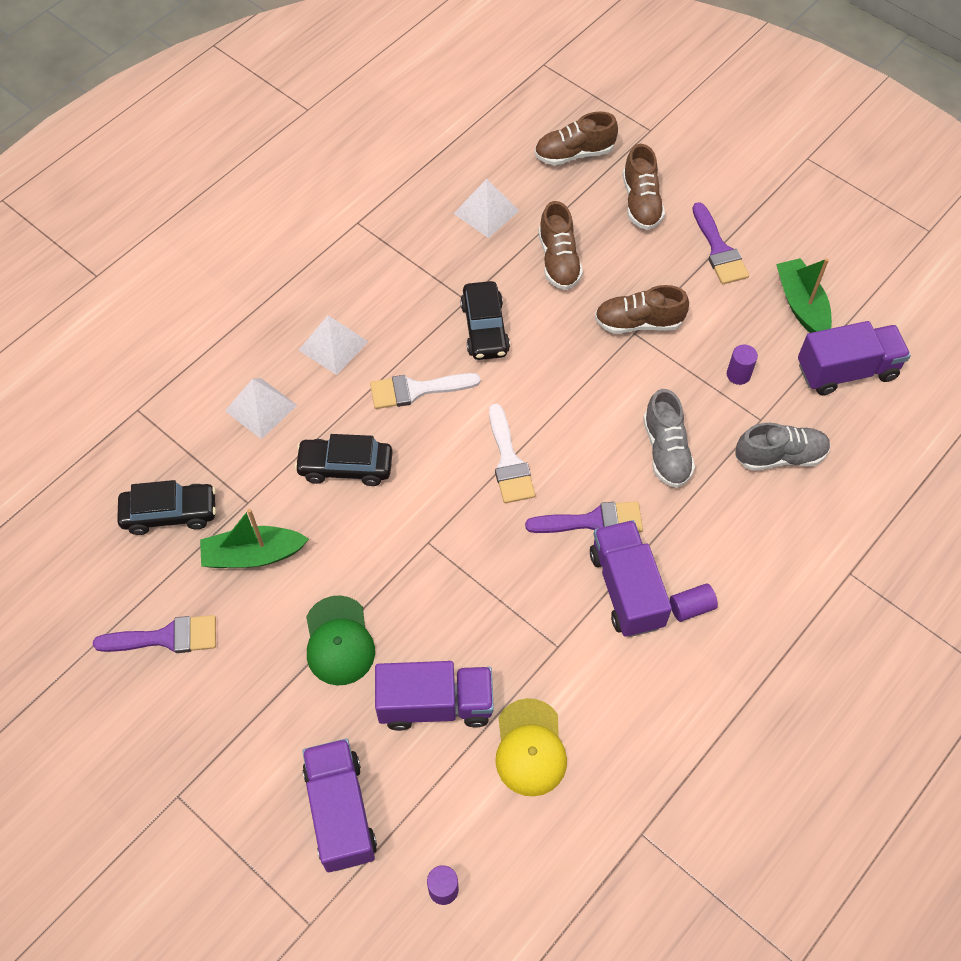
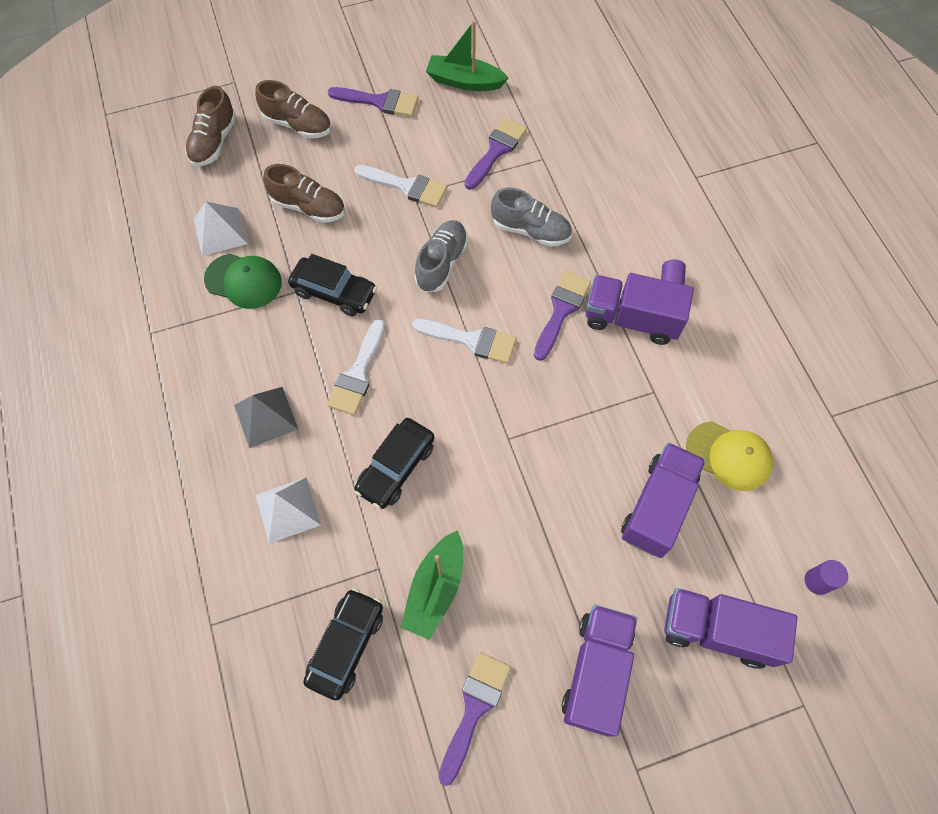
camera: 60 degrees left, 5 degrees up
(333, 346) = (266, 416): white pyramid -> grey pyramid
(339, 641) = (560, 556): green cap -> green cap (243, 281)
(638, 323) = (406, 186): brown shoe -> white brush
(738, 374) = (496, 150): purple cylinder -> purple brush
(780, 456) = (580, 164): grey shoe -> grey shoe (441, 263)
(846, 371) = (537, 88): purple truck -> purple truck (596, 672)

